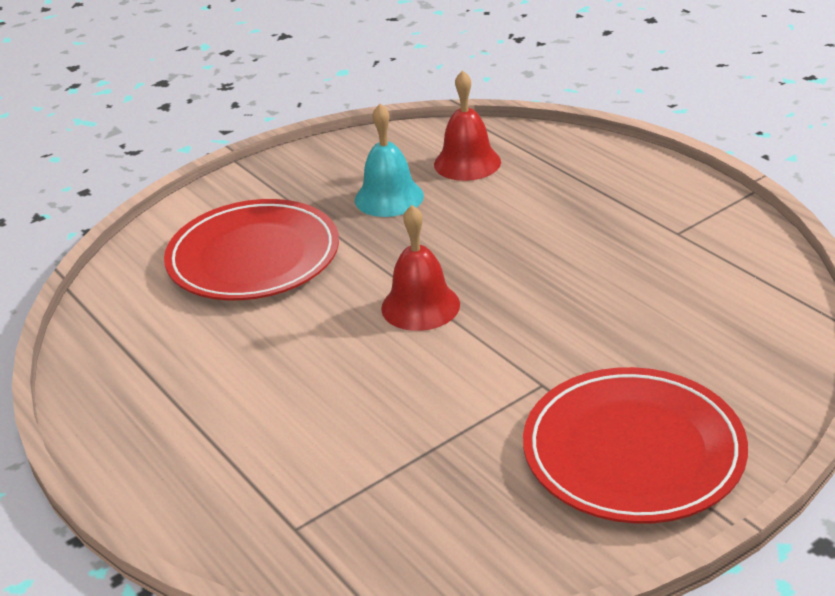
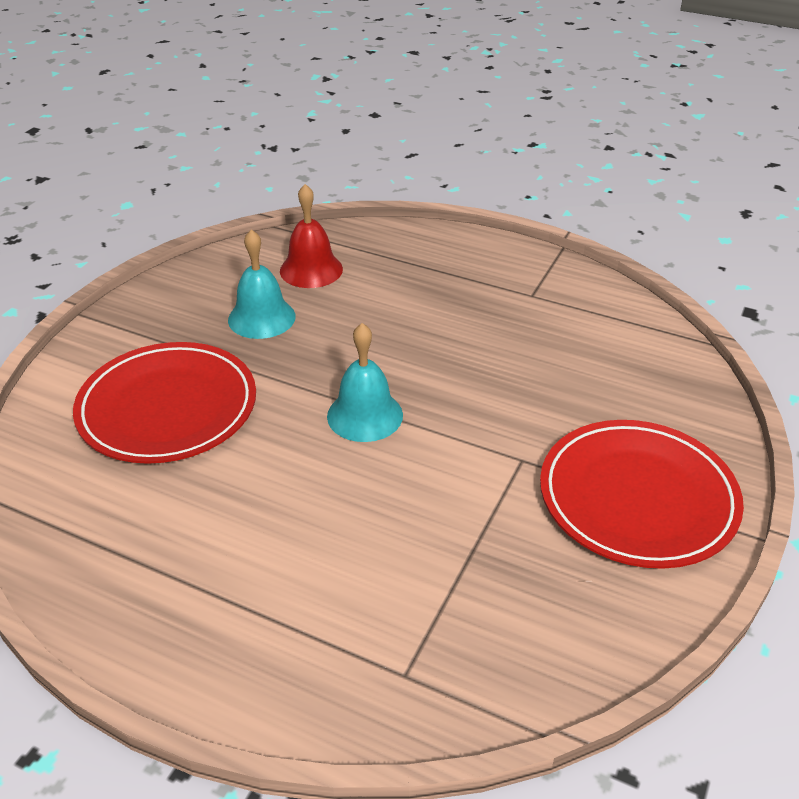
camera: 30 degrees left, 5 degrees up
(420, 306) = (365, 415): red bell -> turquoise bell

